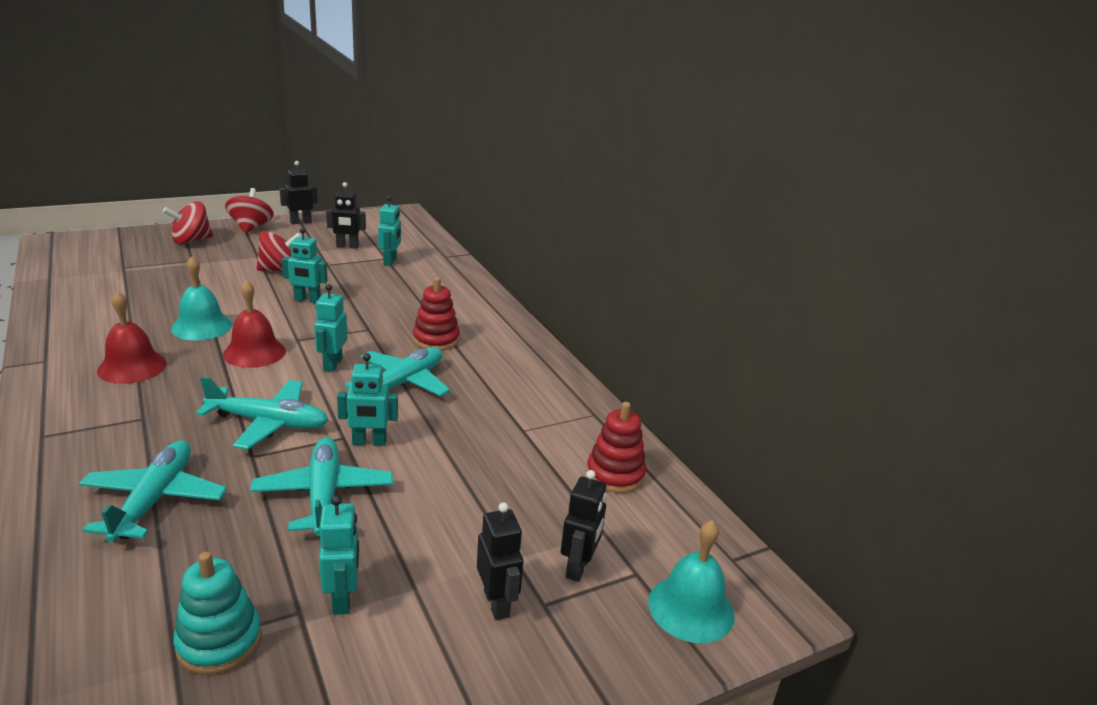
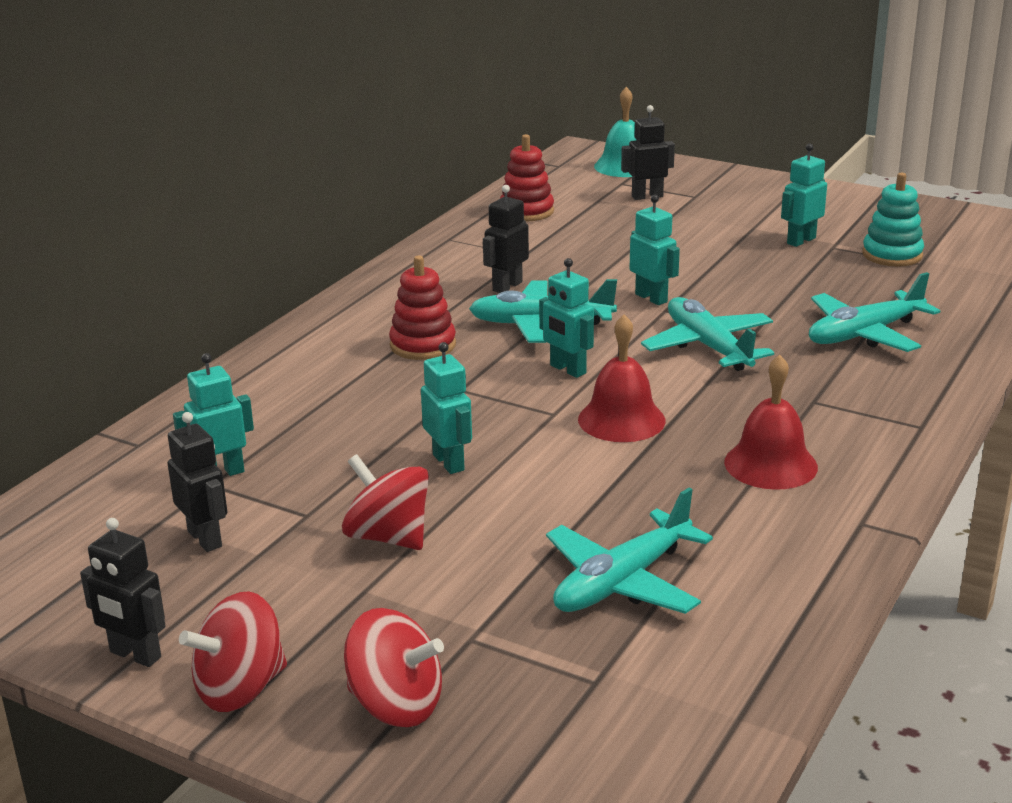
camera: 120 degrees left, 0 degrees up
(202, 326) = (630, 485): turquoise bell -> none
(323, 494) = (738, 285): turquoise plane -> turquoise plane (622, 582)
(332, 364) = (567, 369): turquoise robot -> turquoise robot turned 75 degrees clockwise
(497, 603) = (719, 206): black robot -> black robot (507, 286)

